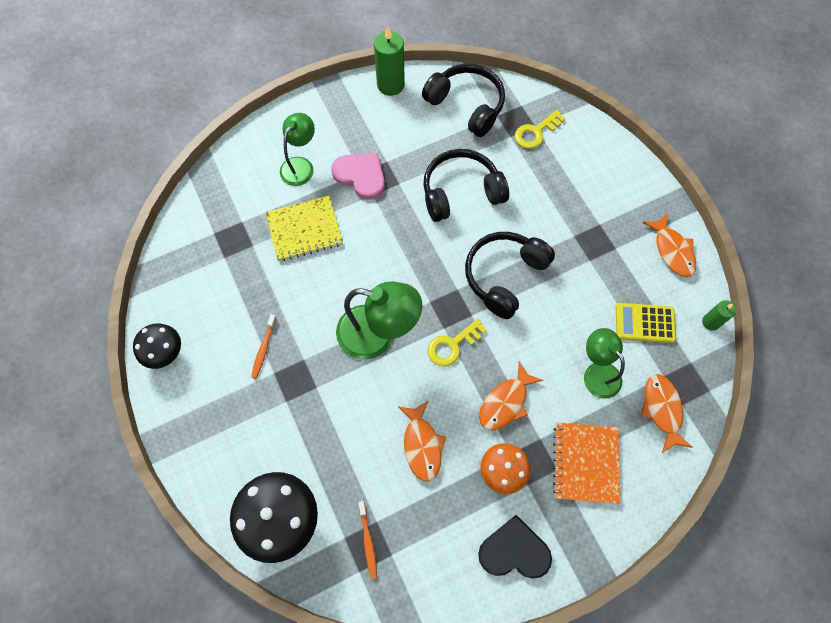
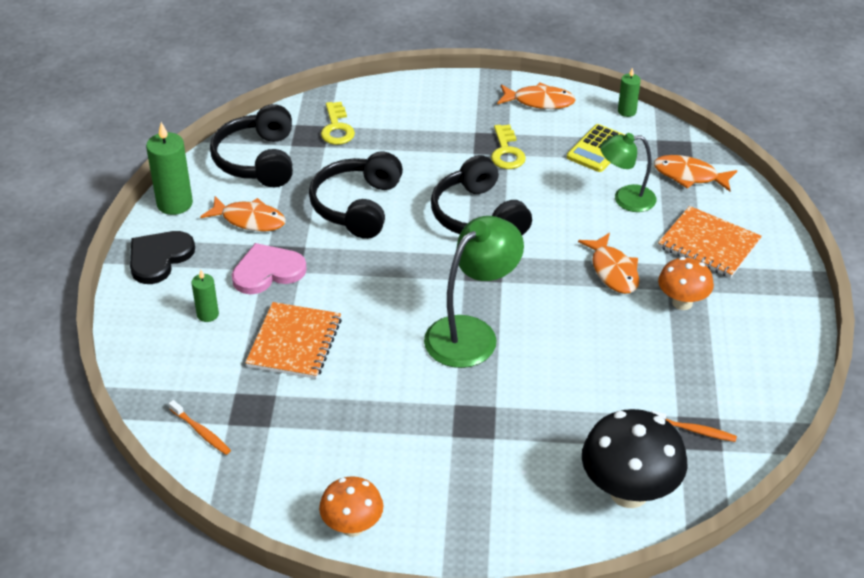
camera: 60 degrees left, 25 degrees down
(165, 353) = (352, 526): black mushroom -> orange mushroom
(264, 349) = (416, 433): orange toothbrush -> orange toothbrush (201, 432)
(300, 165) = (207, 314): green lamp -> green candle
(304, 230) = (295, 343): yellow notebook -> orange notebook
(422, 445) = (617, 348): orange fish -> orange fish (249, 220)
(452, 345) = (525, 283): yellow key -> yellow key (506, 152)
(466, 105) = (258, 160): black headphones -> black headphones turned 75 degrees counterclockwise
(514, 551) = (765, 327): black heart -> black heart (159, 258)

